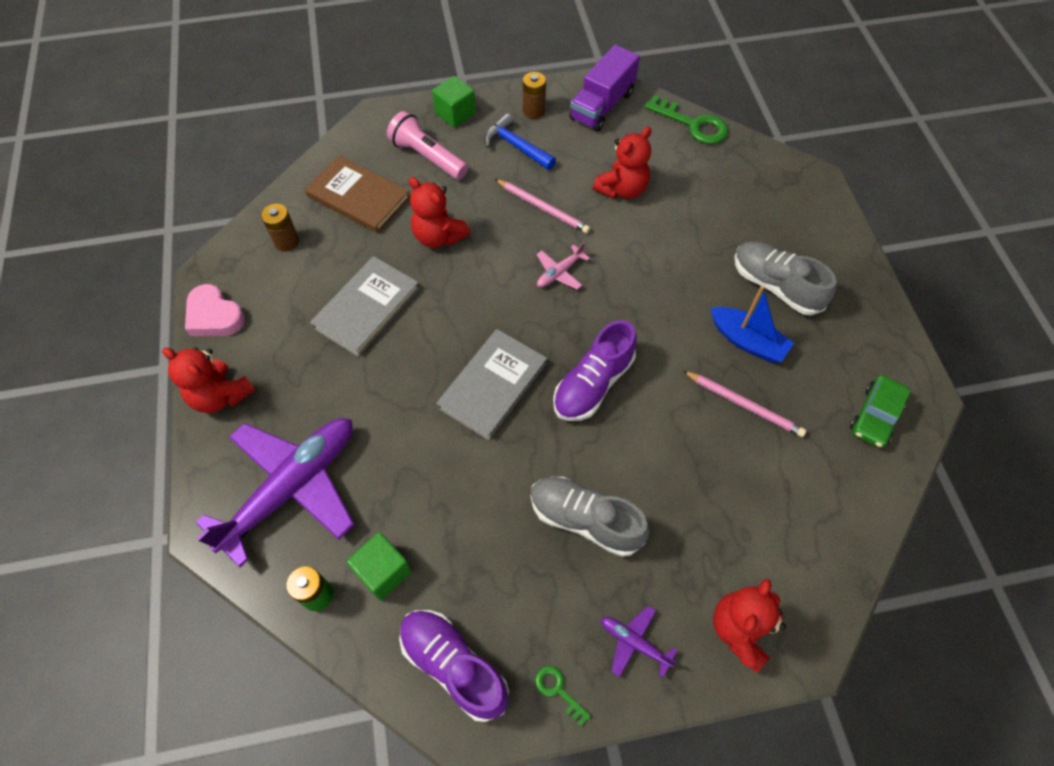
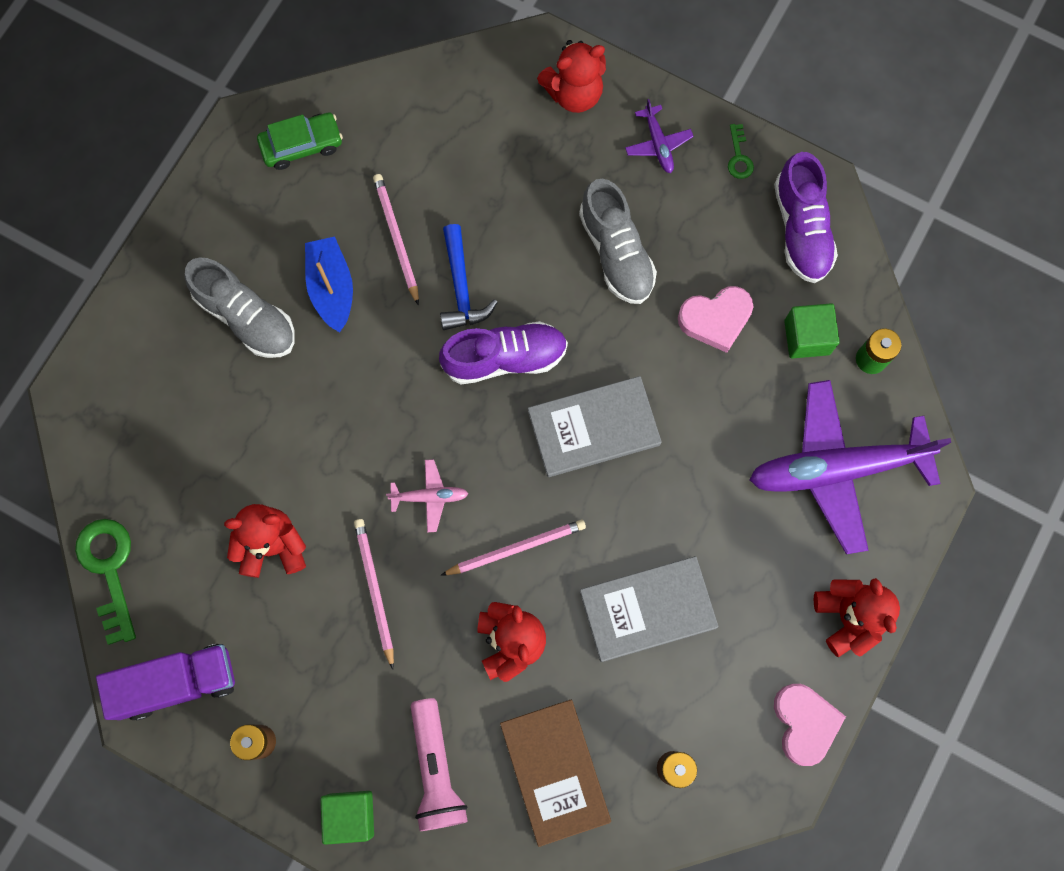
camera: 140 degrees left, 15 degrees up
(467, 528) = (715, 319): none -> pink heart
(480, 283) = (516, 548): none -> pink pencil
(516, 146) = (326, 703): blue hammer -> blue hammer (461, 287)
(775, 286) = (246, 317): grey shoe -> grey shoe turned 45 degrees counterclockwise

